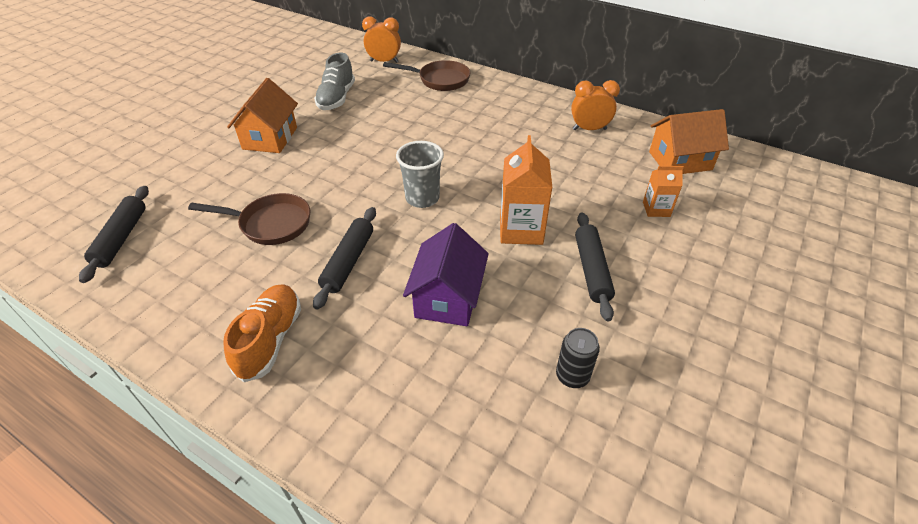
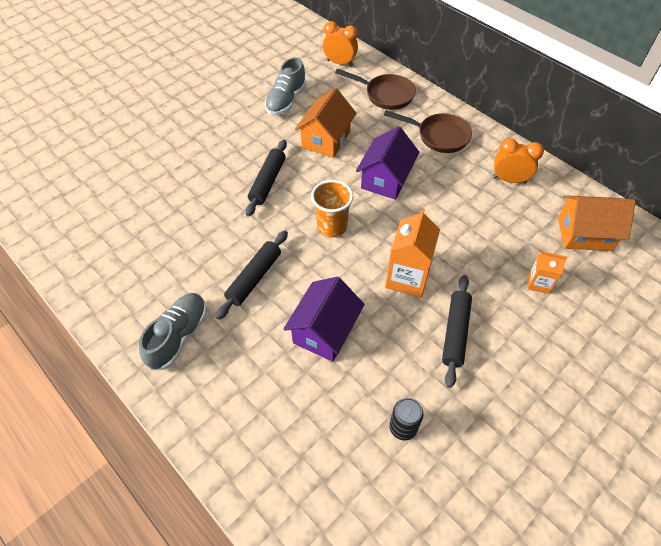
camera: 15 degrees right, 10 degrees up
(121, 238) = (85, 216): black rolling pin -> black rolling pin (267, 182)
(270, 138) = (219, 136): orange house -> orange house (326, 139)
(270, 224) = (201, 226): brown pan -> brown pan (439, 136)
(270, 339) = (178, 336): orange shoe -> grey shoe
(422, 198) = (332, 227): grey cup -> orange cup
(465, 148) = (386, 179): none -> purple house

